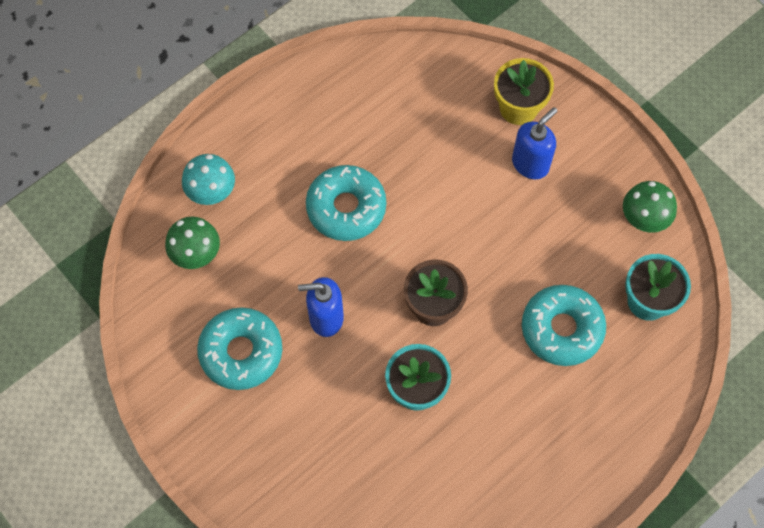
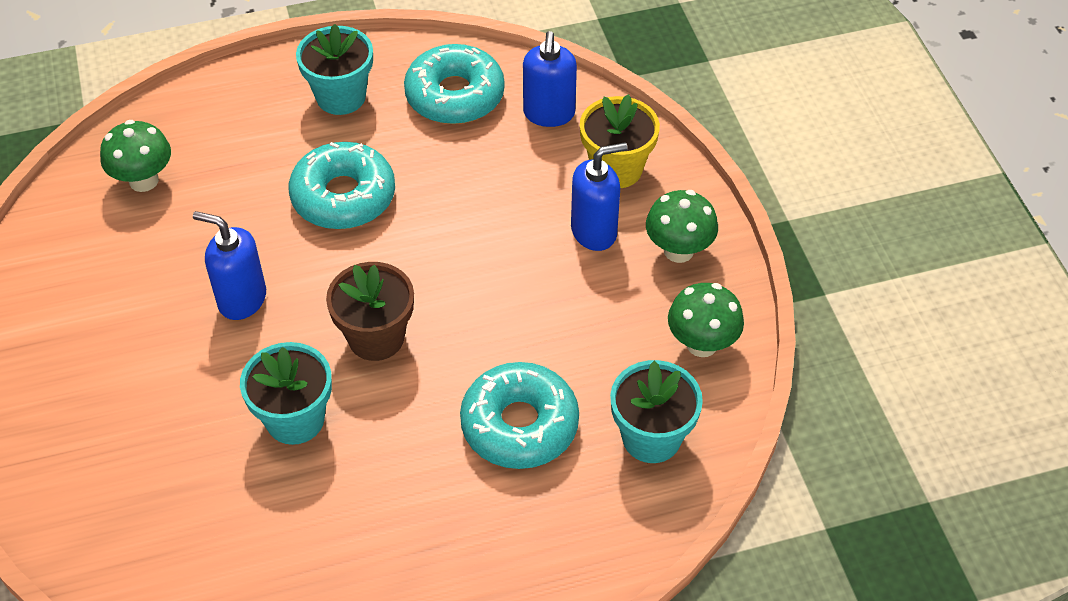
camera: 25 degrees right, 15 degrees down
(212, 193) = (204, 127): turquoise mushroom -> none
(241, 352) = (121, 296): turquoise donut -> turquoise donut (455, 95)
(295, 127) = (341, 97): none -> turquoise flower pot
(448, 81) = (549, 114): none -> blue soap dispenser
(592, 155) = (678, 250): none -> green mushroom

